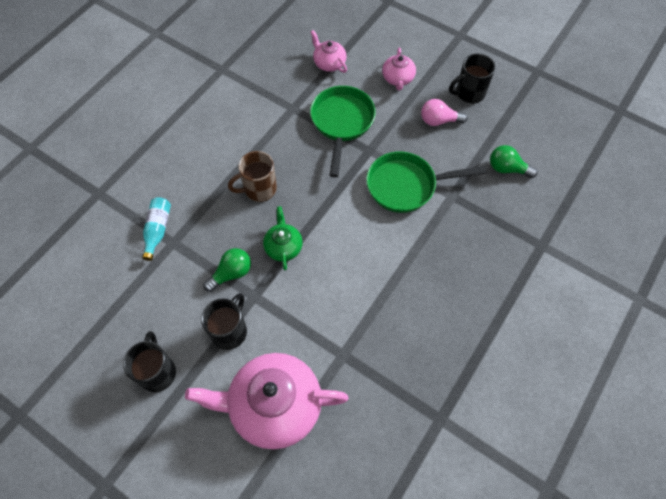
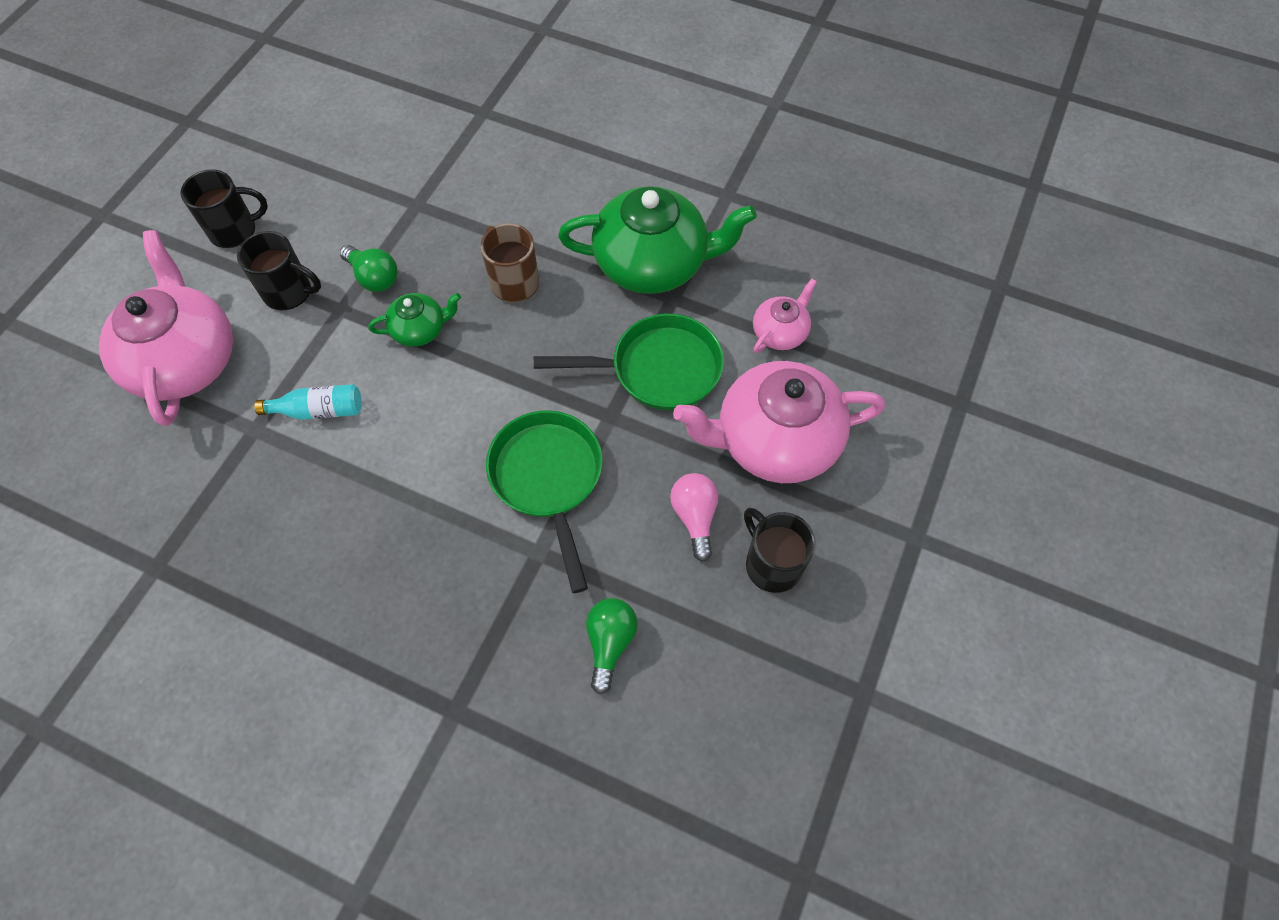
camera: 80 degrees right, 0 degrees up
(158, 230) = (434, 184): turquoise bottle -> turquoise bottle (319, 410)
(264, 114) = (653, 264): none -> green teapot
(398, 79) = (774, 441): pink teapot -> pink teapot, size x2.06

